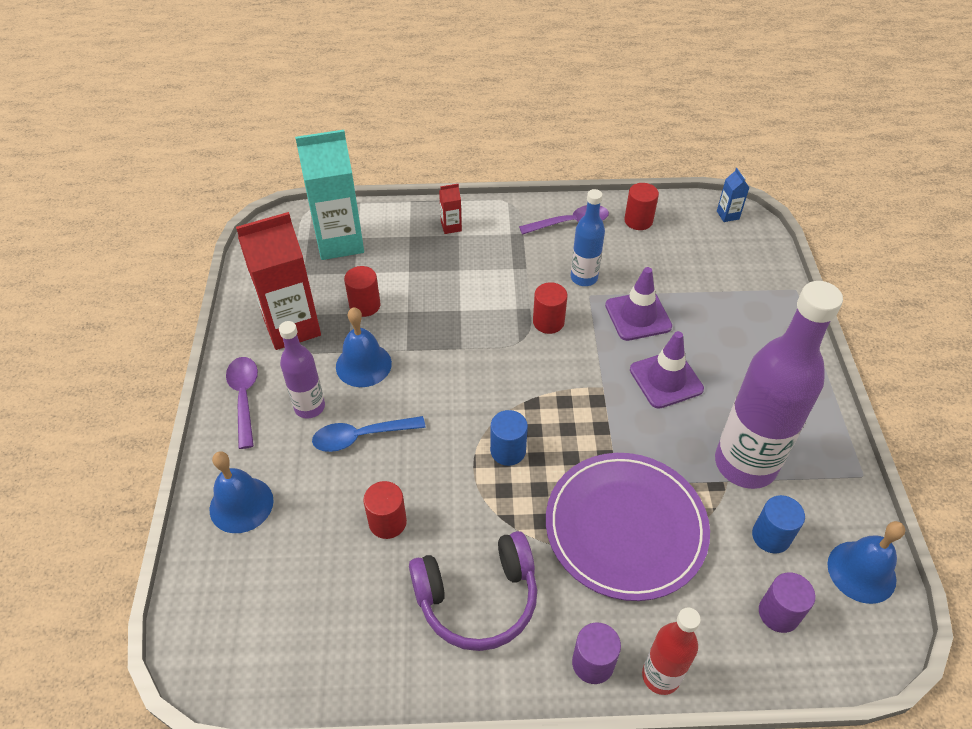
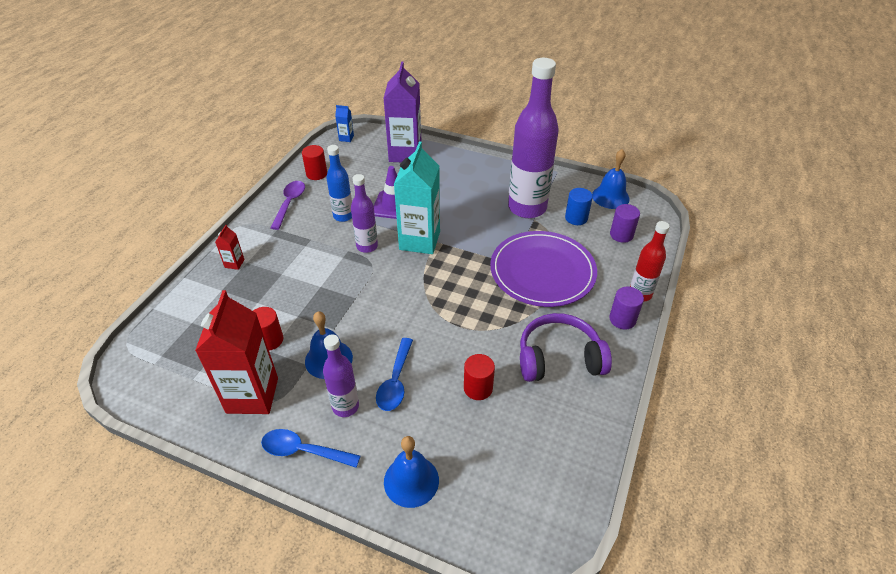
camera: 65 degrees left, 5 degrees down
(244, 397) = (303, 451): purple spoon -> blue spoon
(339, 242) = (186, 335): turquoise carton -> turquoise carton (419, 240)
(477, 598) = (559, 358): purple headphones -> purple headphones turned 105 degrees counterclockwise
(508, 451) = (457, 304): blue cylinder -> none
(548, 322) = (367, 246): red cylinder -> purple bottle
(666, 379) = (450, 213): purple traffic cone -> none
(747, 284) = (405, 154): none -> purple carton

